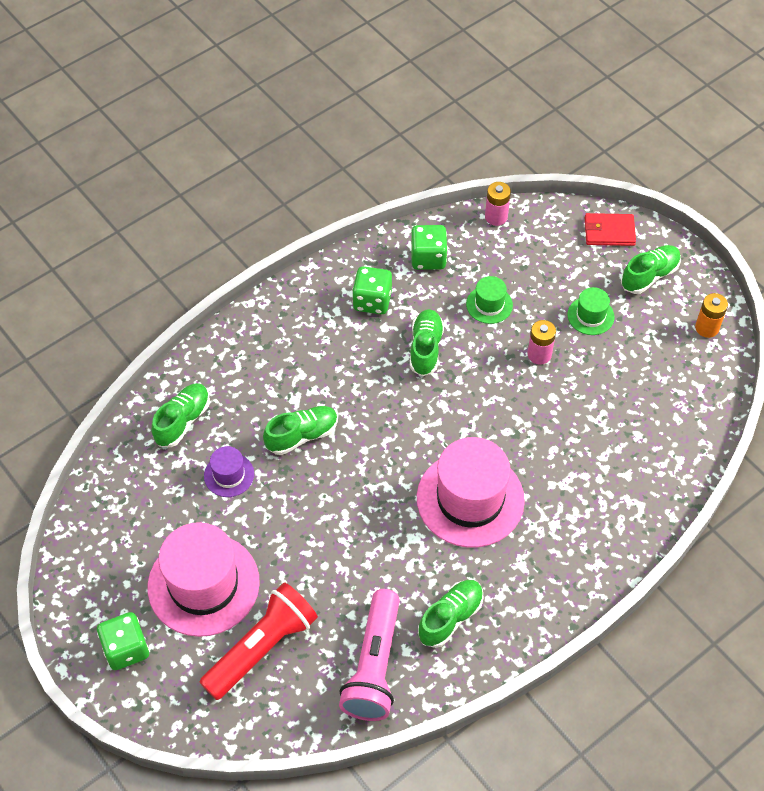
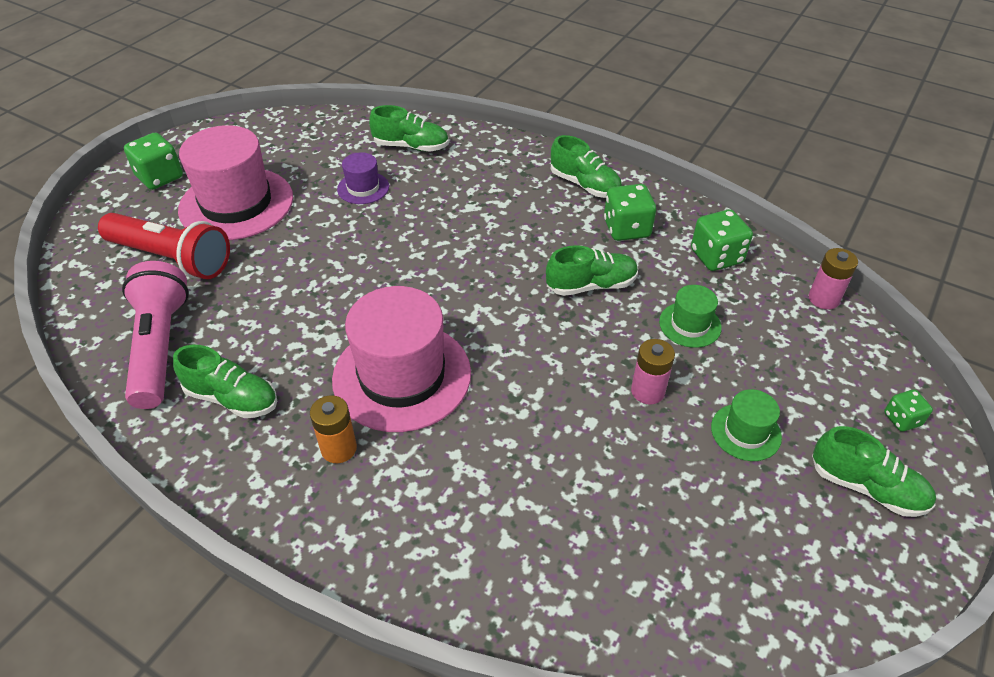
camera: 70 degrees right, 10 degrees down
(302, 435) = (429, 222): green shoe -> green shoe (584, 185)
(374, 665) = (160, 347): pink flashlight -> pink flashlight turned 90 degrees clockwise
(609, 231) = (902, 419): red wallet -> green dice
(707, 328) = (830, 591): orange battery -> orange battery (339, 448)

